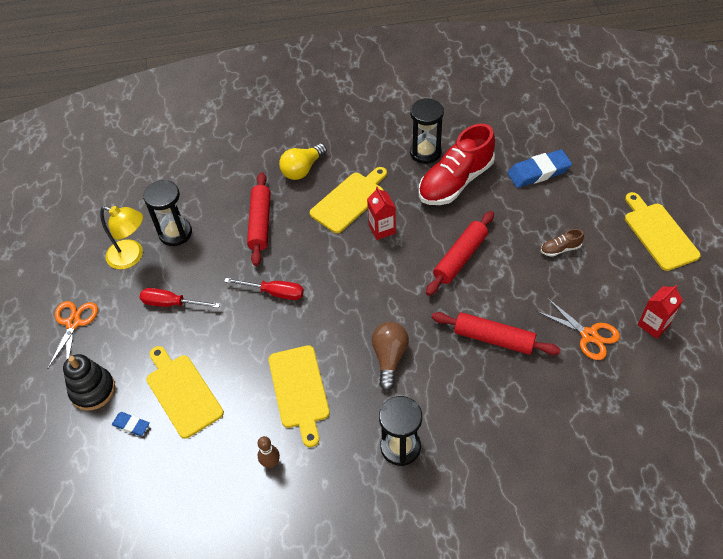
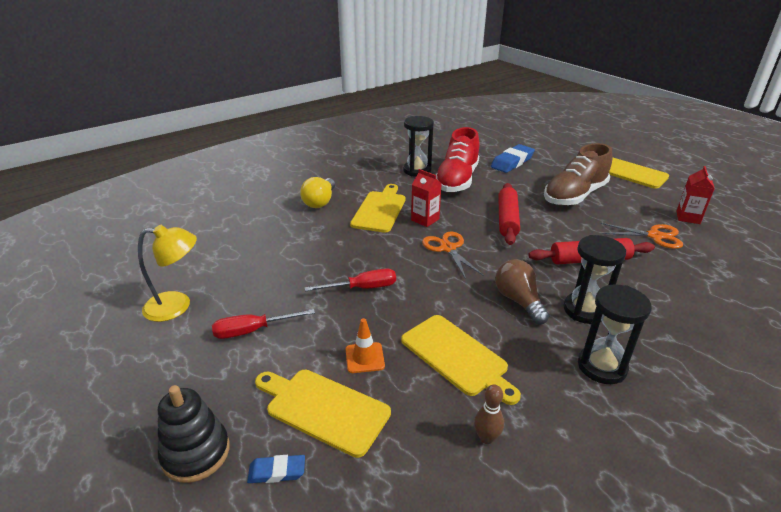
camera: 30 degrees left, 20 degrees down
(74, 323) = (129, 389): orange scissors -> orange scissors (448, 248)
(175, 233) = (219, 274): black hourglass -> black hourglass (584, 310)
(234, 362) = (364, 358): none -> orange traffic cone
(260, 223) = (307, 244): red rolling pin -> none
(560, 249) = (574, 195): brown shoe -> brown shoe, size x2.40

